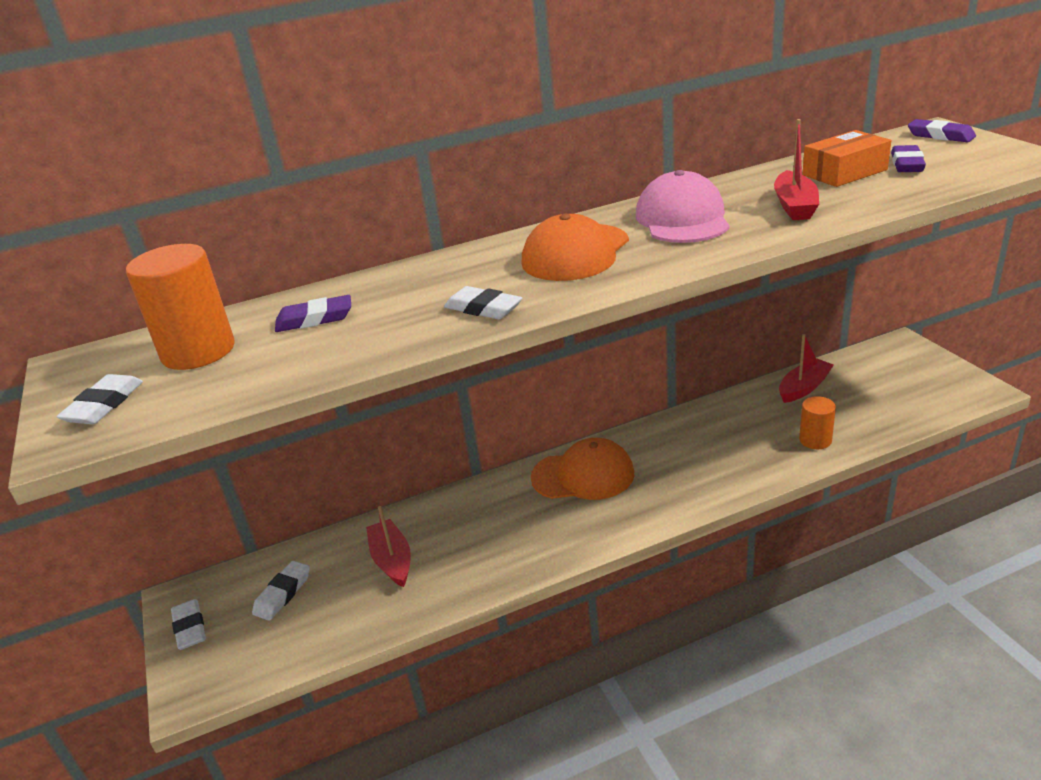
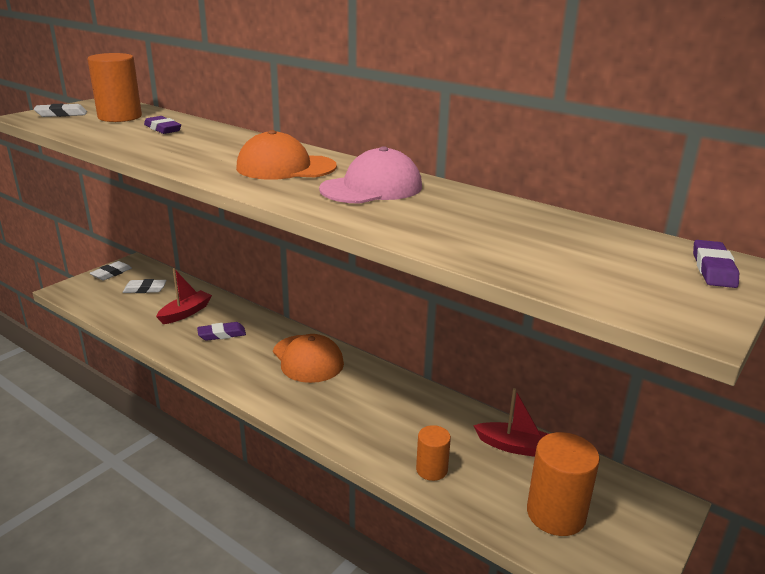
camera: 55 degrees right, 5 degrees down
(483, 308) = (186, 159): white eraser -> none
(794, 206) = (430, 221): red boat -> none
(844, 172) = (538, 233): orange box -> none
(895, 394) = (556, 514): none -> orange cylinder
(907, 164) = (594, 258): purple eraser -> purple eraser (222, 334)

